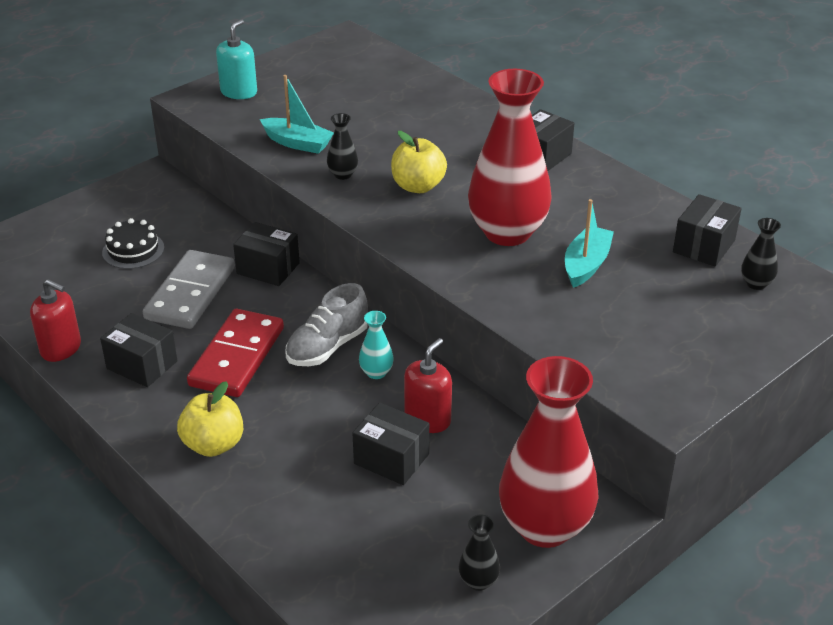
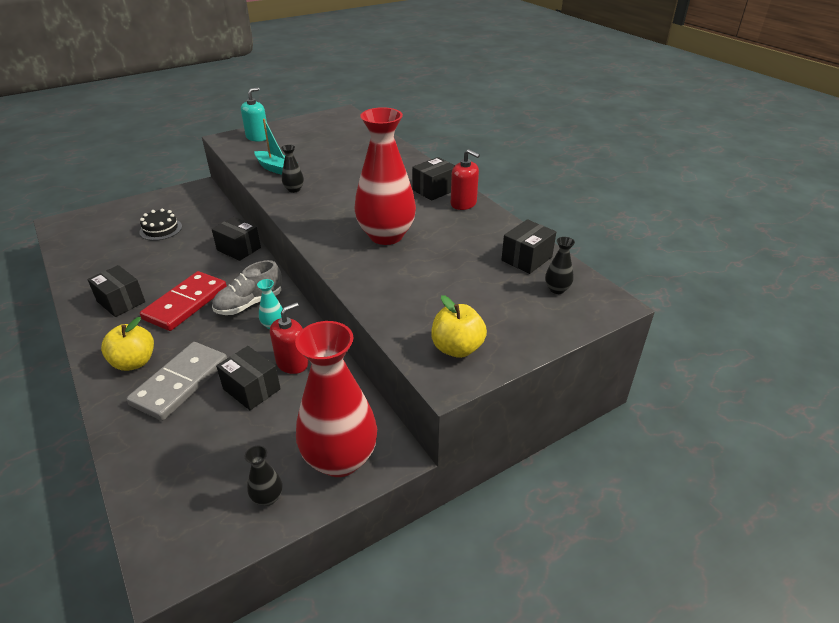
camera: 10 degrees right, 0 degrees up
(61, 348) = (77, 285): red soap dispenser -> red soap dispenser (463, 203)
(190, 293) = (180, 259): grey domino -> grey domino (180, 383)
(418, 186) = (340, 201): yellow apple -> yellow apple (457, 348)
(586, 265) = (432, 263): turquoise boat -> none

